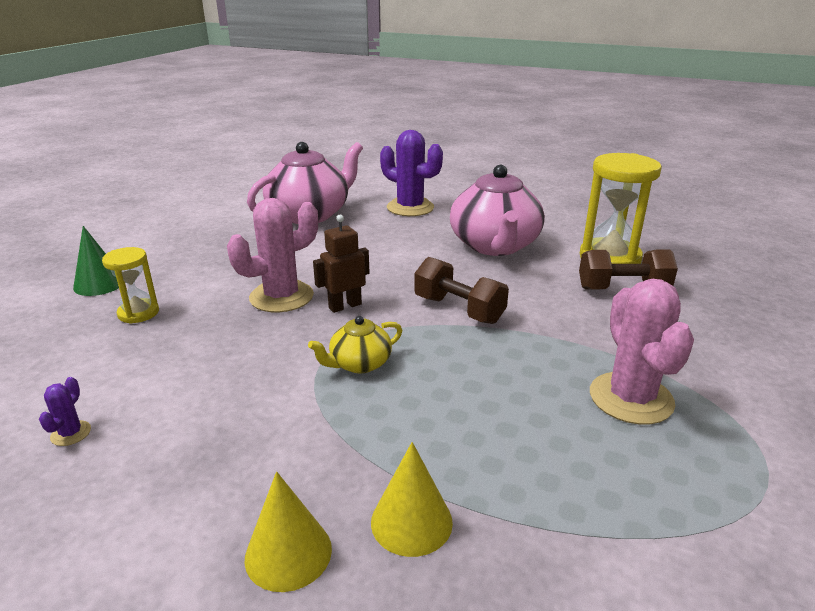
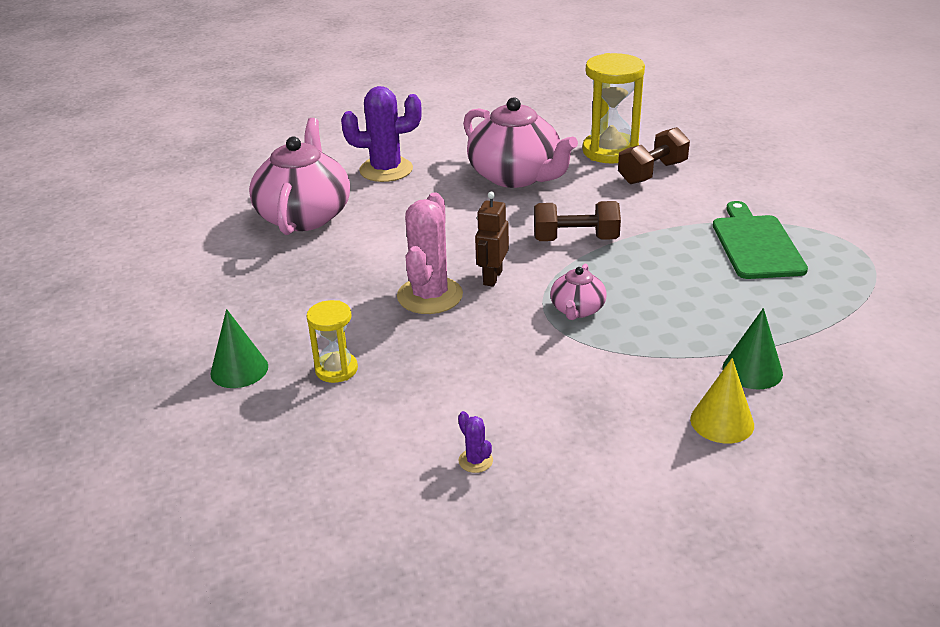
camera: 40 degrees left, 5 degrees up
(359, 364) = (577, 310): yellow teapot -> pink teapot
(411, 521) = (752, 370): yellow cone -> green cone
(631, 398) = (756, 244): pink cactus -> green cutting board

